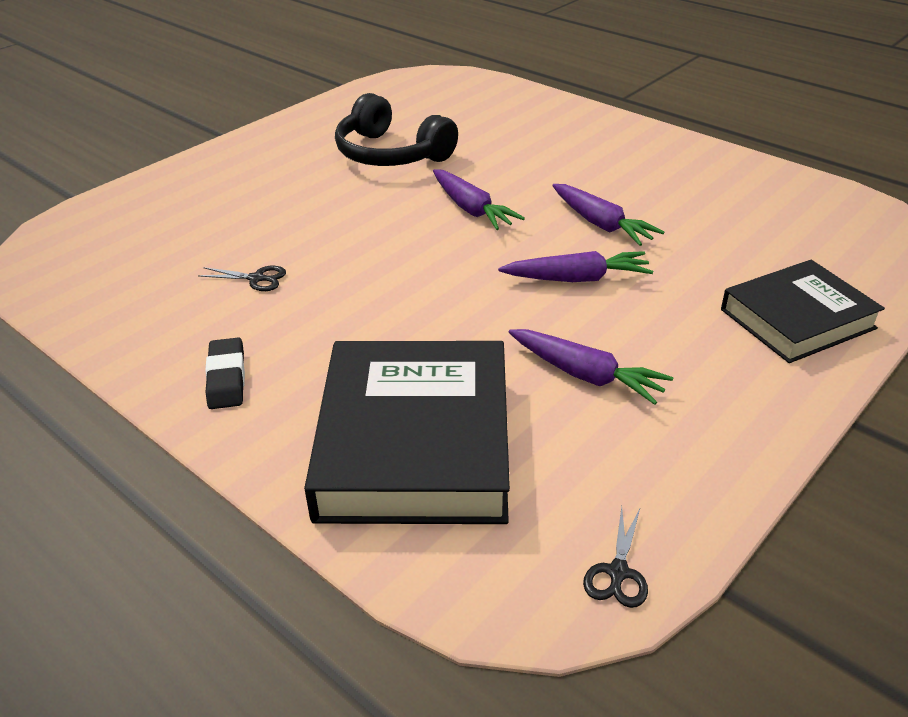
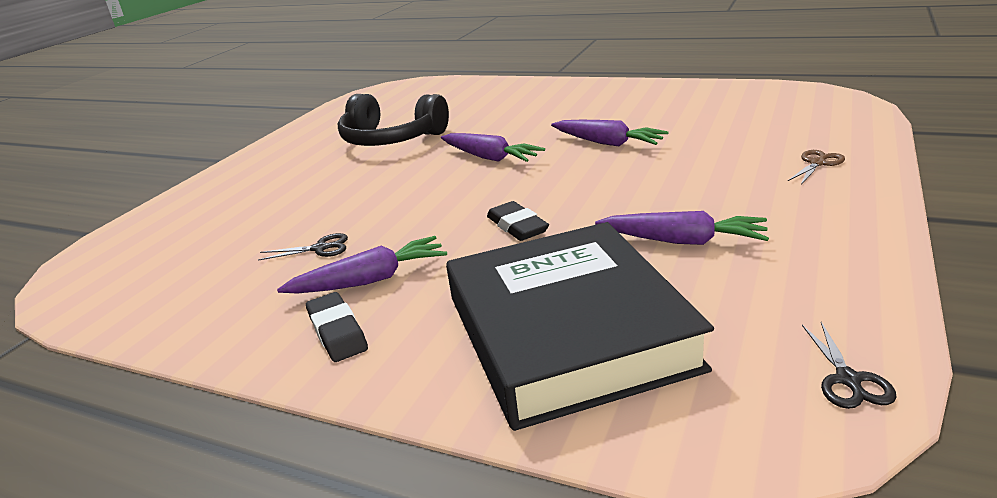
camera: 15 degrees left, 10 degrees down
(444, 308) = (517, 226): none -> black eraser
(577, 279) = (618, 180): purple carrot -> purple carrot (370, 280)
(797, 319) = (817, 163): black book -> brown scissors

